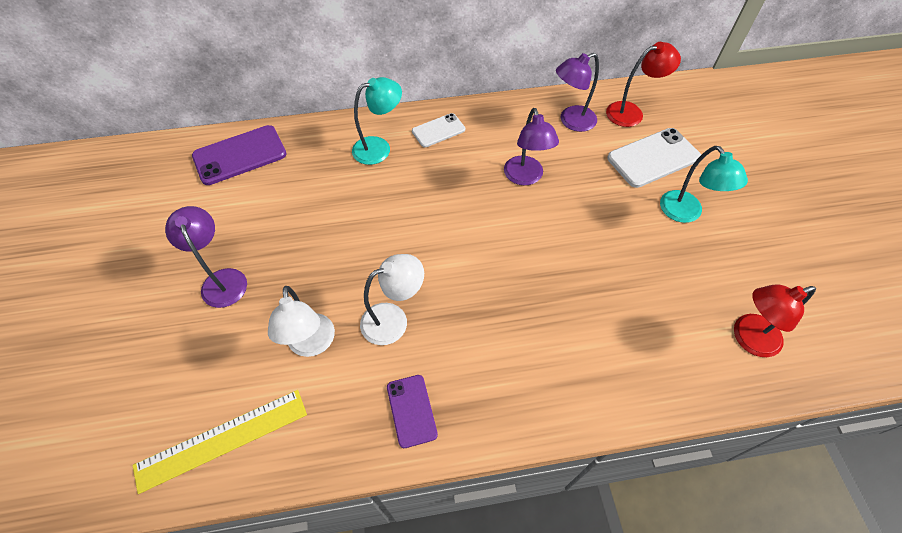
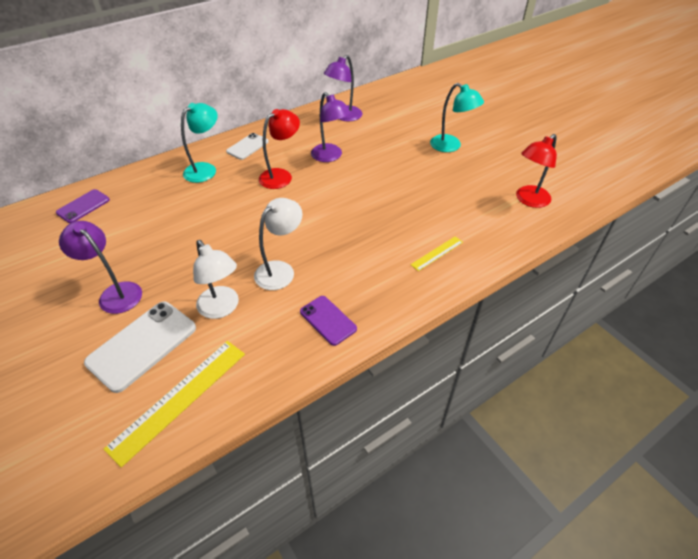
camera: 25 degrees left, 10 degrees down
(240, 155) = (83, 206): purple phone -> purple phone, size x0.60
(583, 371) = (437, 253): none -> yellow ruler
(631, 112) = (382, 101): red lamp -> red lamp (281, 176)
(653, 158) = (412, 122): white phone -> white phone (142, 345)

